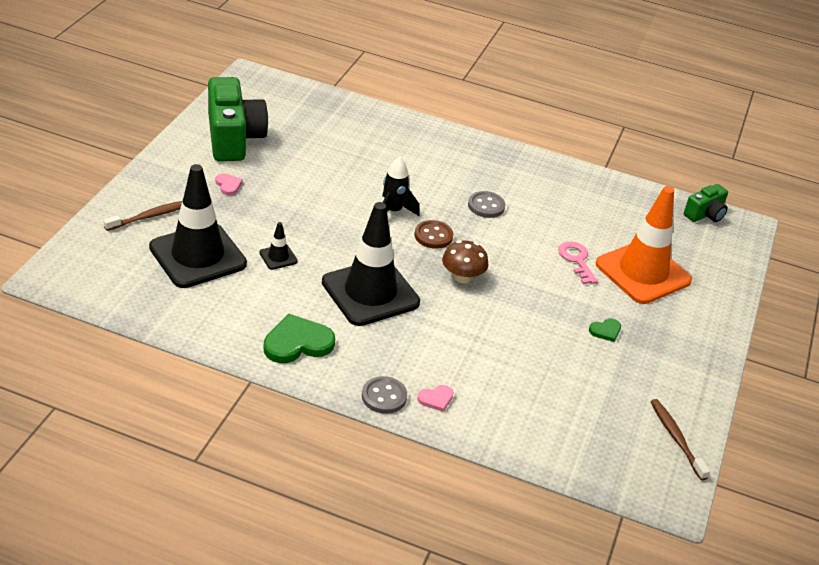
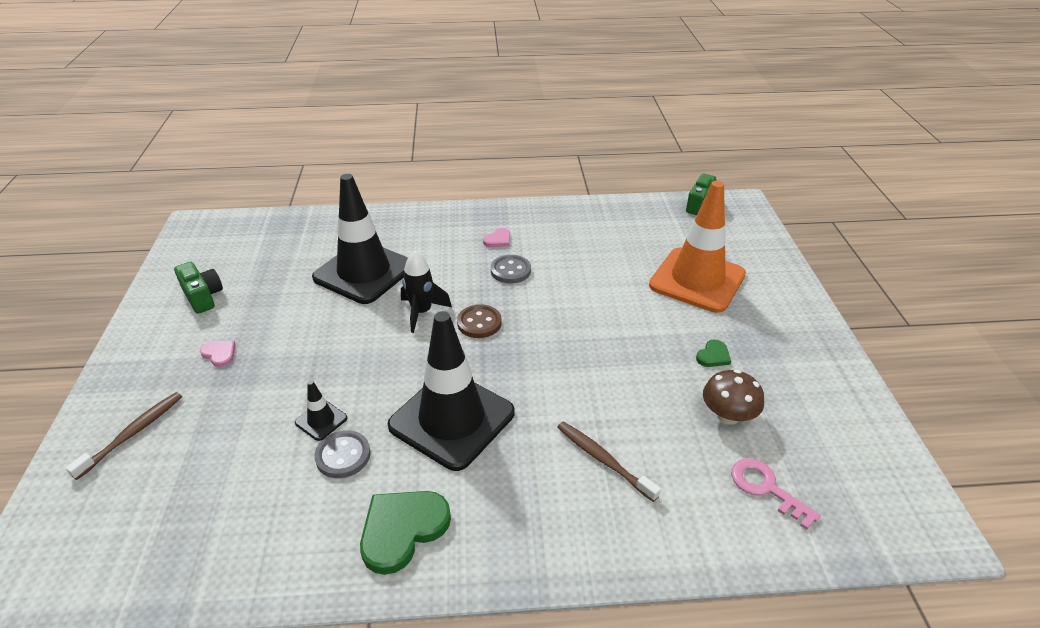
camera: 20 degrees left, 0 degrees up
(198, 256) = (217, 462): black traffic cone -> black traffic cone (364, 272)
(233, 138) = (203, 296): green camera -> green camera, size x0.52
(384, 396) = (549, 557): grey button -> grey button (343, 456)
(436, 399) = (608, 528): pink heart -> pink heart (498, 240)
(462, 277) = (537, 357): brown mushroom -> brown mushroom (728, 415)
(576, 260) = (631, 292): pink key -> pink key (766, 488)
(676, 438) = (873, 450): brown toothbrush -> brown toothbrush (603, 460)

